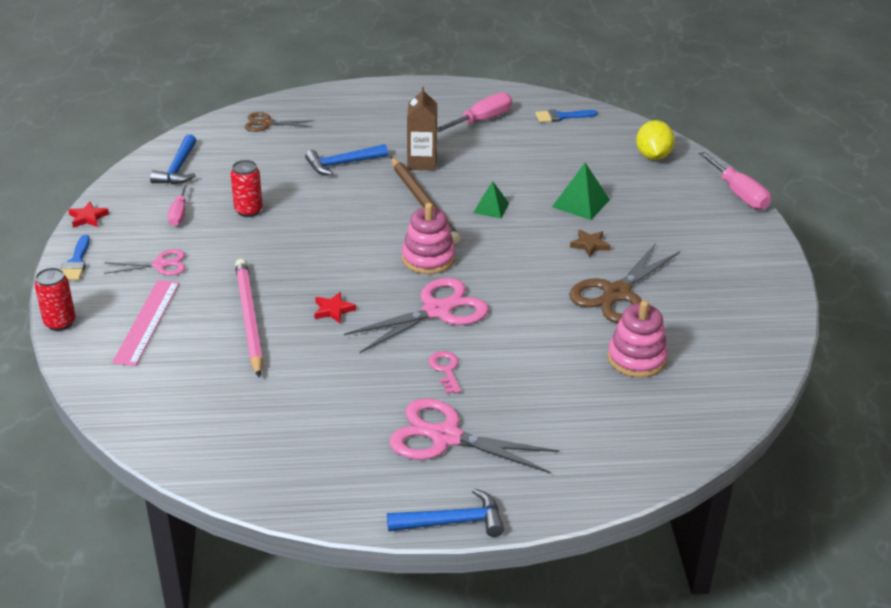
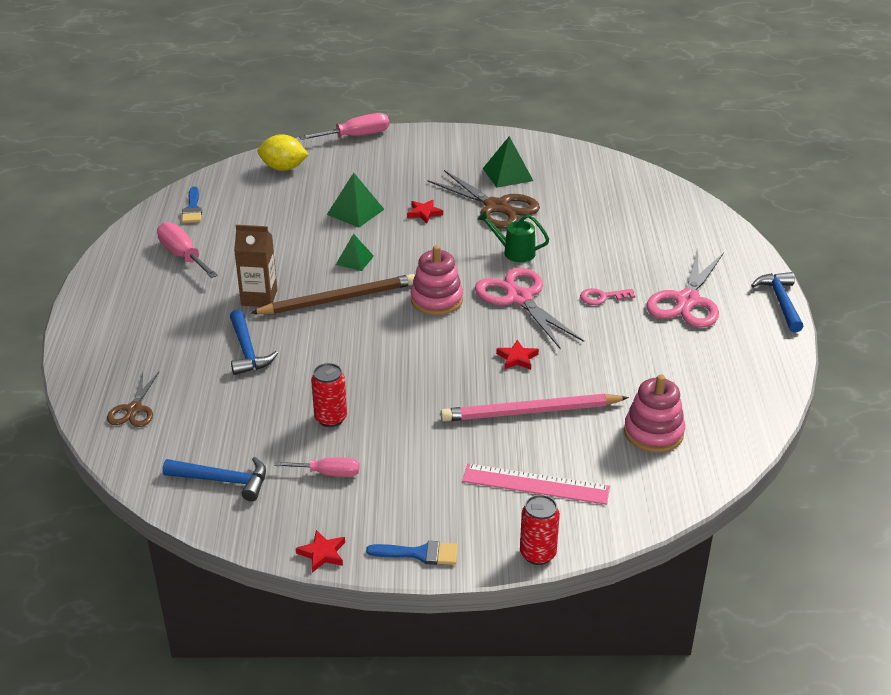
camera: 85 degrees left, 0 degrees up
(160, 264) = (431, 482): pink scissors -> none
(525, 307) = (514, 252): none -> green watering can
(590, 245) = (424, 213): brown star -> red star
(636, 358) = (582, 207): pink stacking toy -> pink stacking toy (653, 433)
(694, 301) = (507, 174): none -> green pyramid

